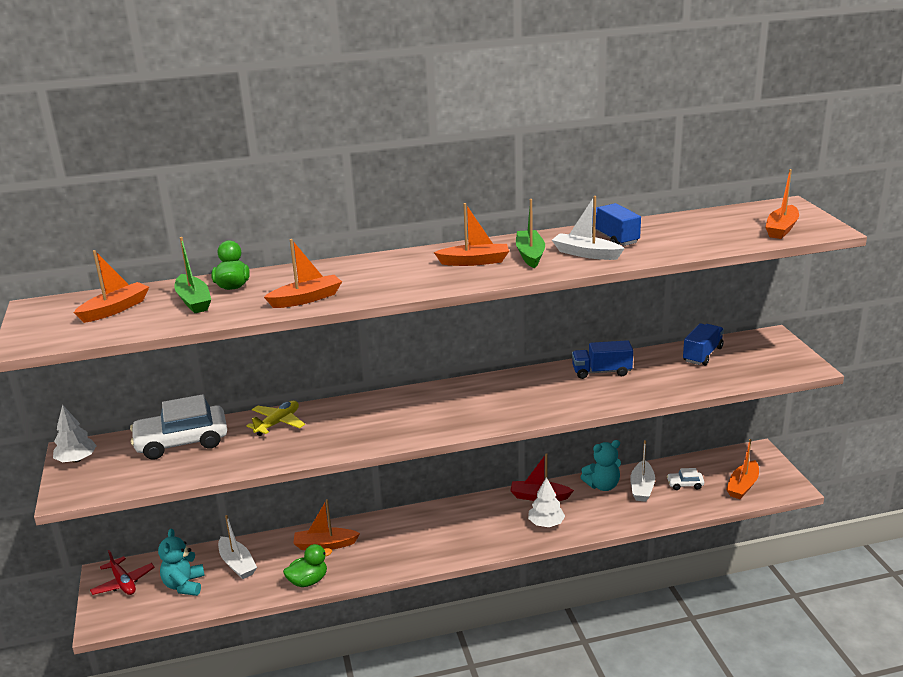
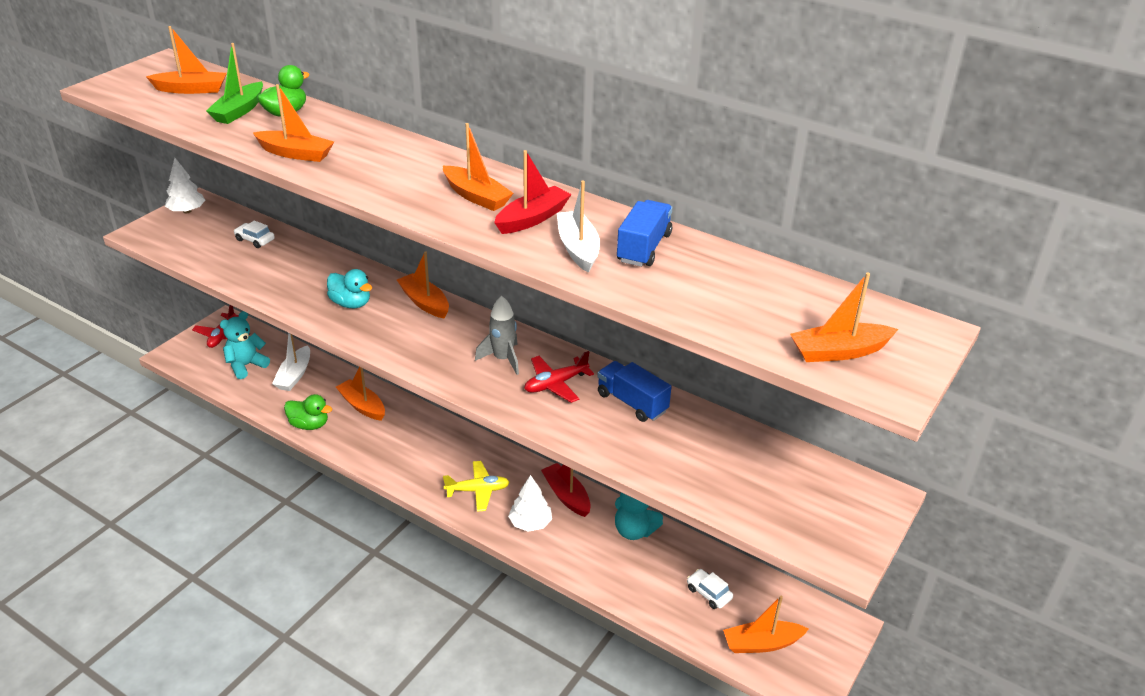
camera: 45 degrees right, 10 degrees up
(182, 442) = (255, 240): white car -> white car, size x0.45
(278, 423) = (328, 267): yellow plane -> yellow plane (477, 490)
(341, 430) = (351, 303): none -> turquoise duck
(387, 401) = (424, 302): none -> orange boat
(496, 397) = (503, 359): none -> grey rocket
(530, 255) = (532, 218): green boat -> red boat
(548, 389) = (556, 384): none -> red plane
(642, 487) = (664, 562): white boat -> none
(702, 354) = (762, 458): blue truck -> none

